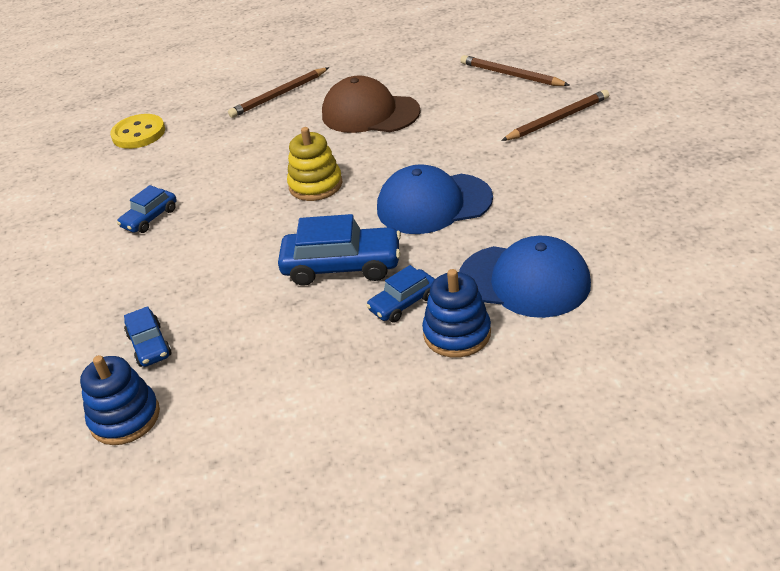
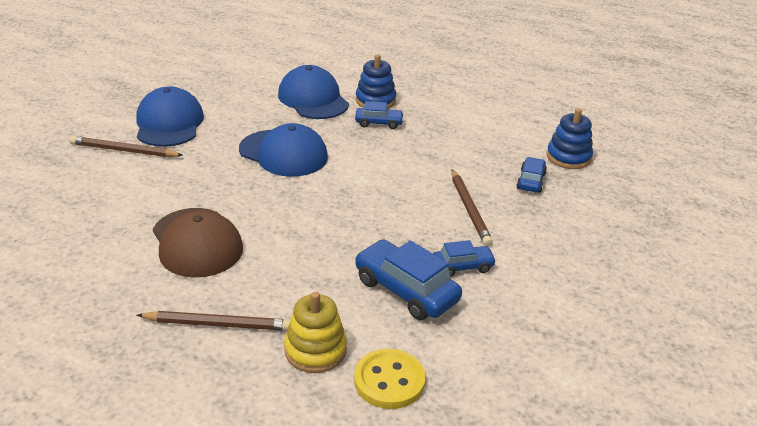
camera: 145 degrees left, 5 degrees down
(315, 185) = (324, 211): yellow stacking toy -> yellow stacking toy (315, 350)
(342, 266) = (381, 155): blue car -> blue car (406, 290)
(511, 75) = (62, 199): brown pencil -> brown pencil (469, 209)
(584, 158) = (169, 123): none -> blue cap

